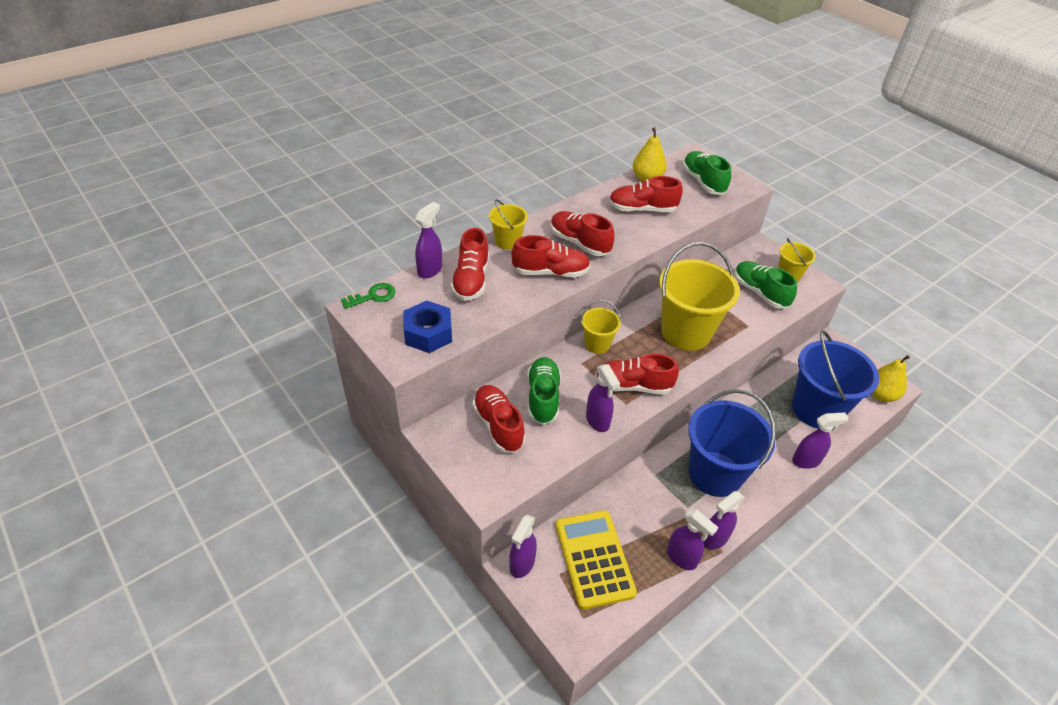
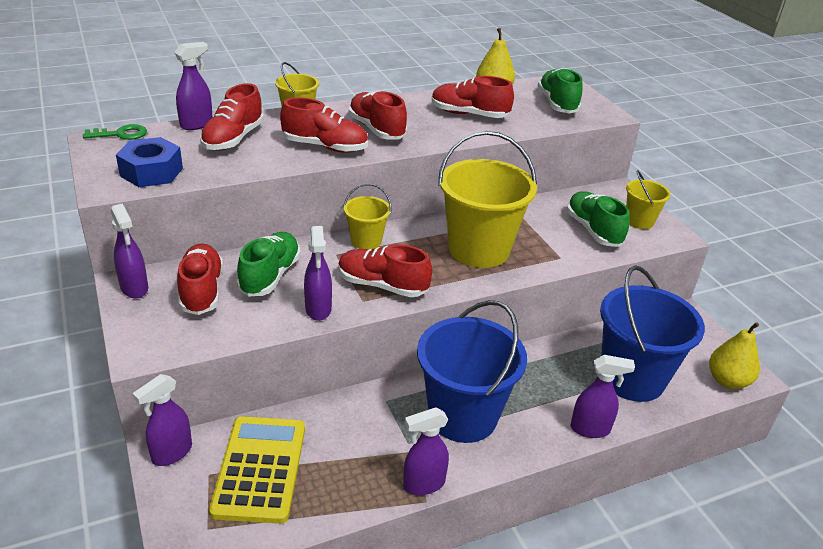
camera: 15 degrees right, 10 degrees down
(682, 558) = (369, 495): purple spray bottle -> purple spray bottle (134, 288)

